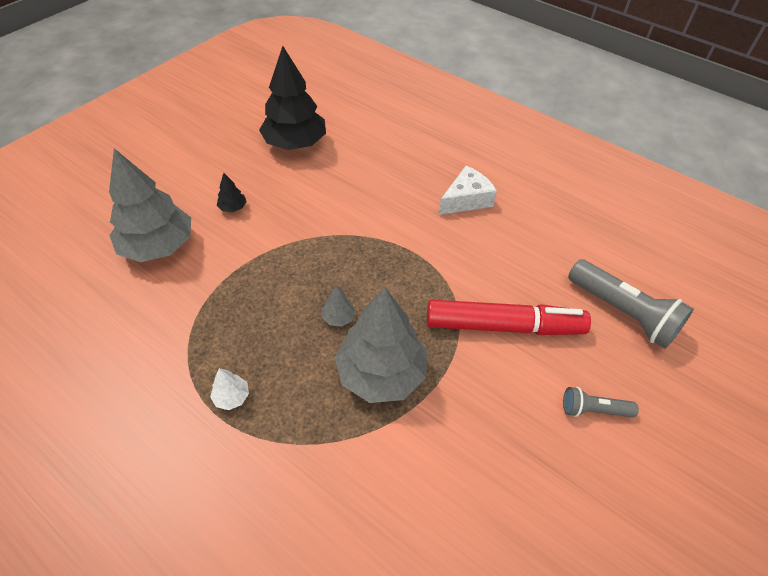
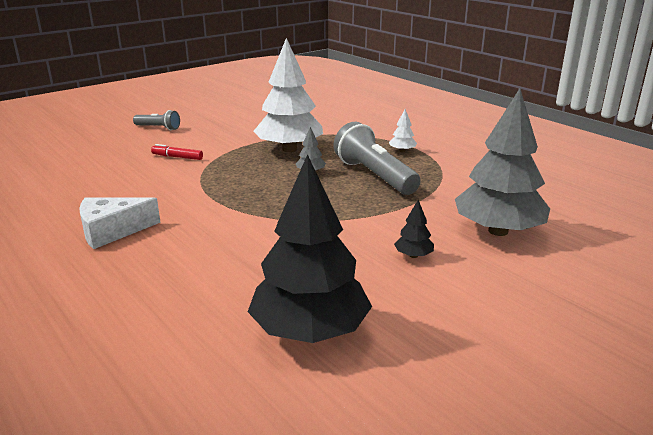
camera: 165 degrees left, 25 degrees down
(381, 373) = (289, 149): grey tree -> white tree
(503, 326) = (177, 157): red marker -> red marker, size x0.41
(623, 313) = (74, 153): grey flashlight -> grey flashlight (374, 176)

